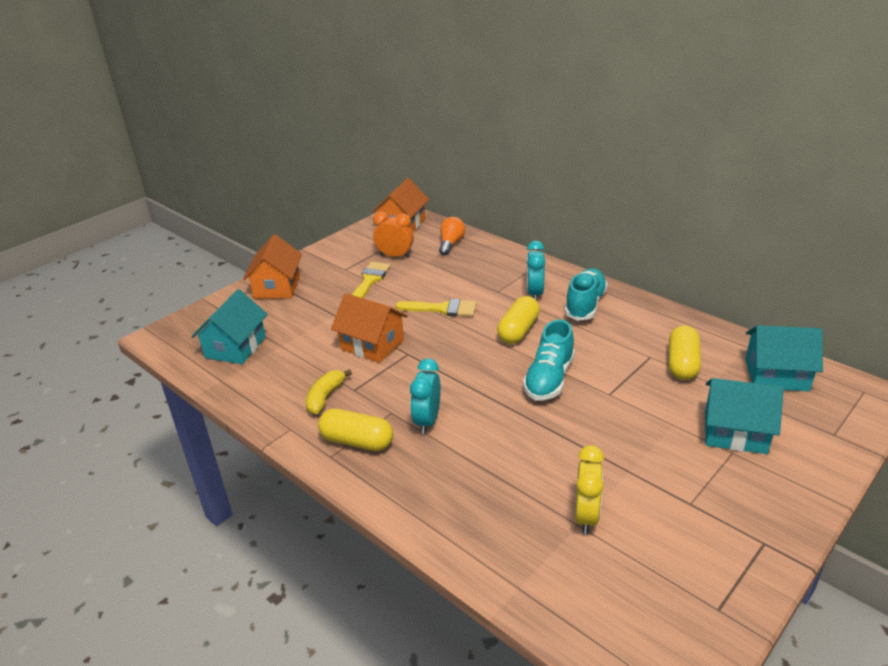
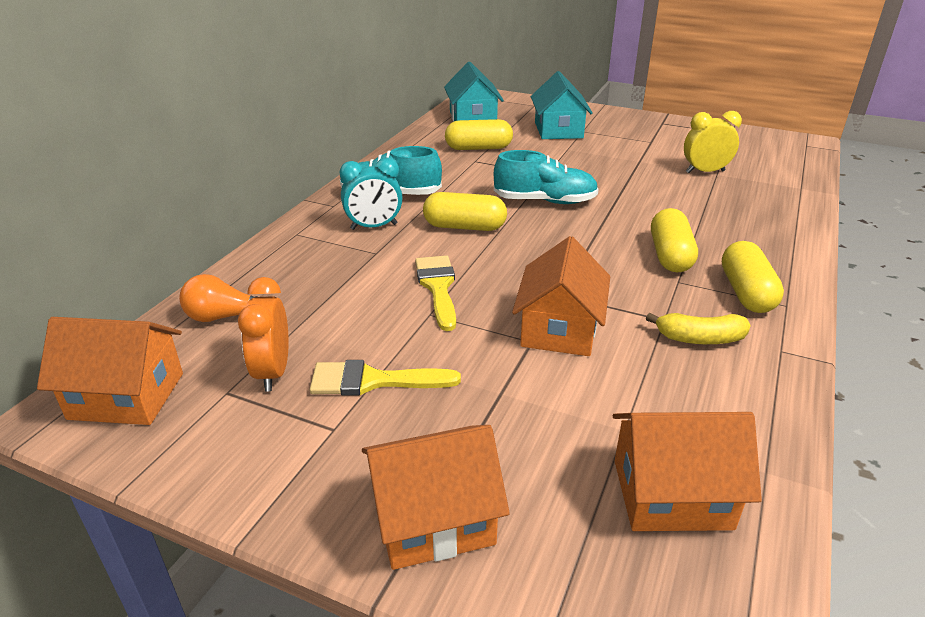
camera: 110 degrees left, 0 degrees up
(235, 347) = (671, 494): turquoise house -> orange house
(427, 421) = (670, 255): turquoise clock -> yellow capsule

